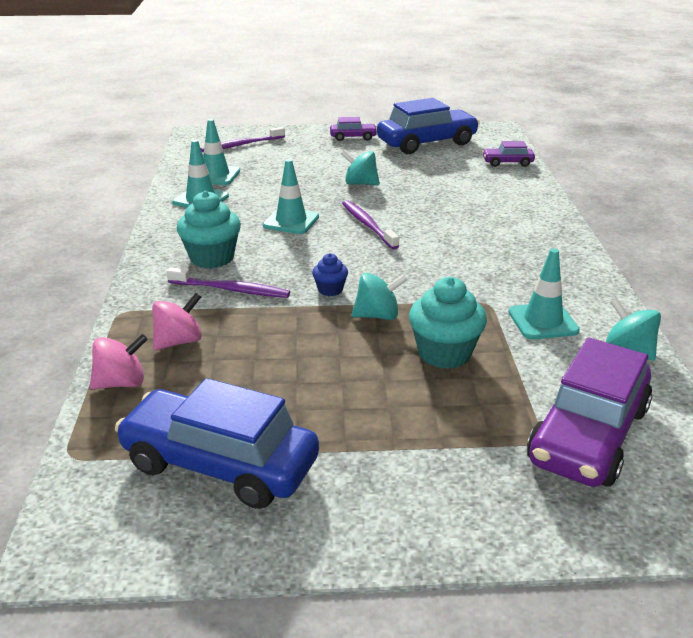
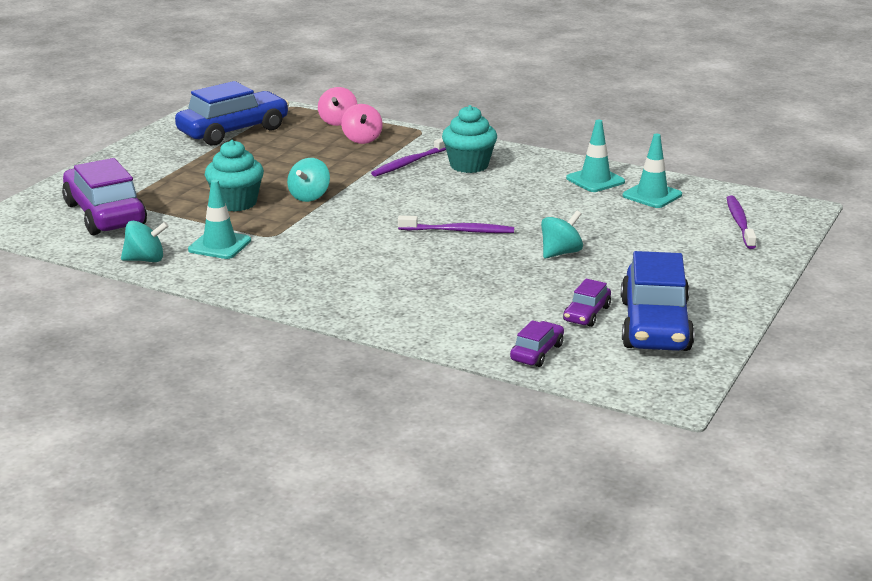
camera: 120 degrees right, 5 degrees down
(291, 221) = (504, 204): turquoise traffic cone -> none
(330, 290) = (366, 191): blue cupcake -> none
(353, 137) = (717, 287): purple car -> purple car (586, 314)

